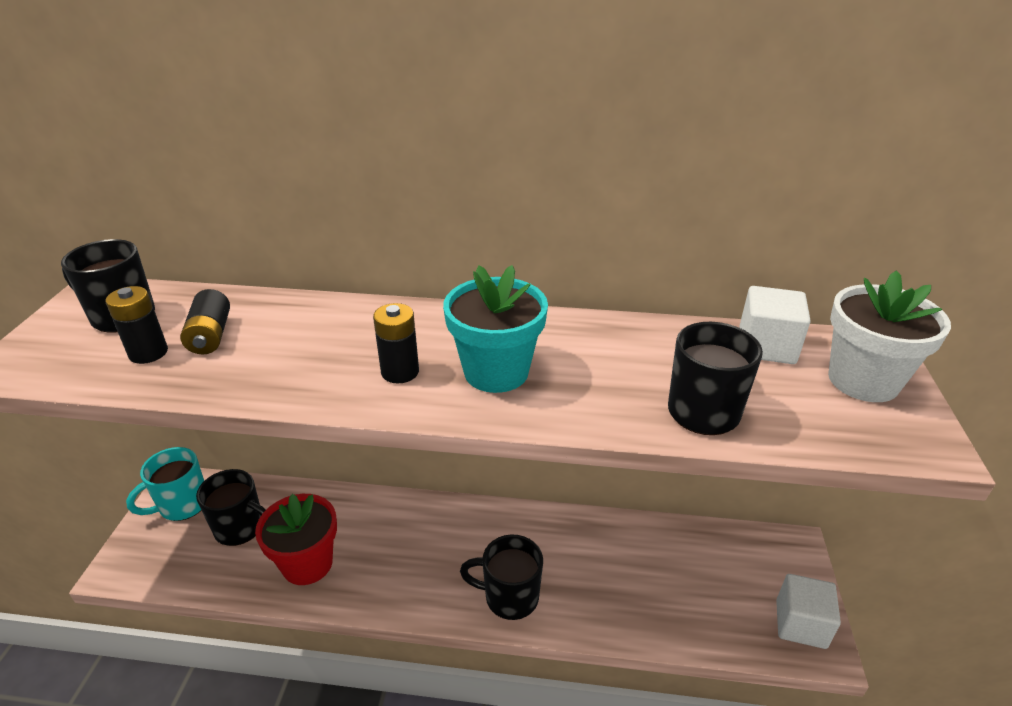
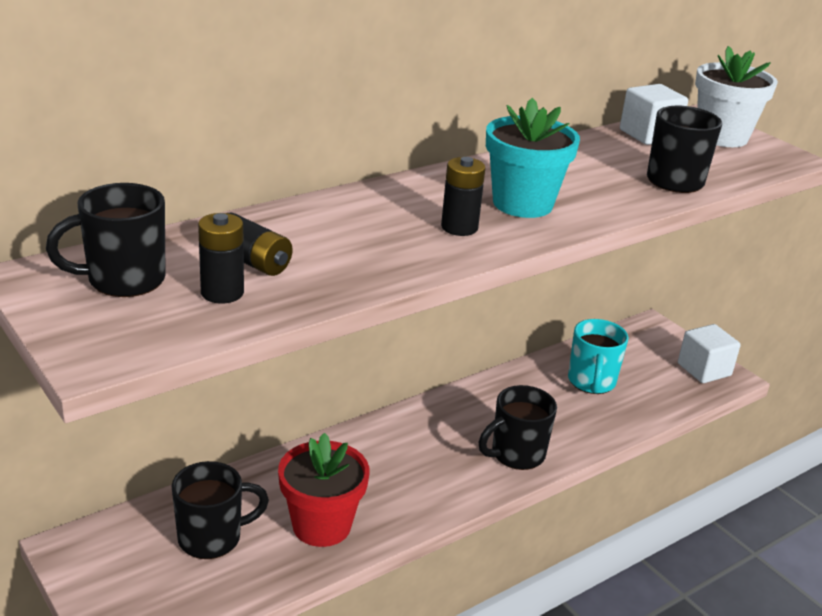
camera: 45 degrees left, 5 degrees down
(182, 505) = (111, 556): turquoise mug -> turquoise mug (591, 382)

